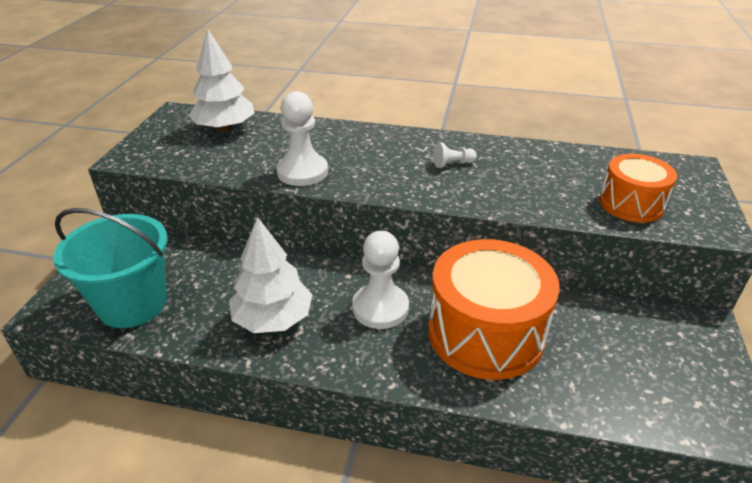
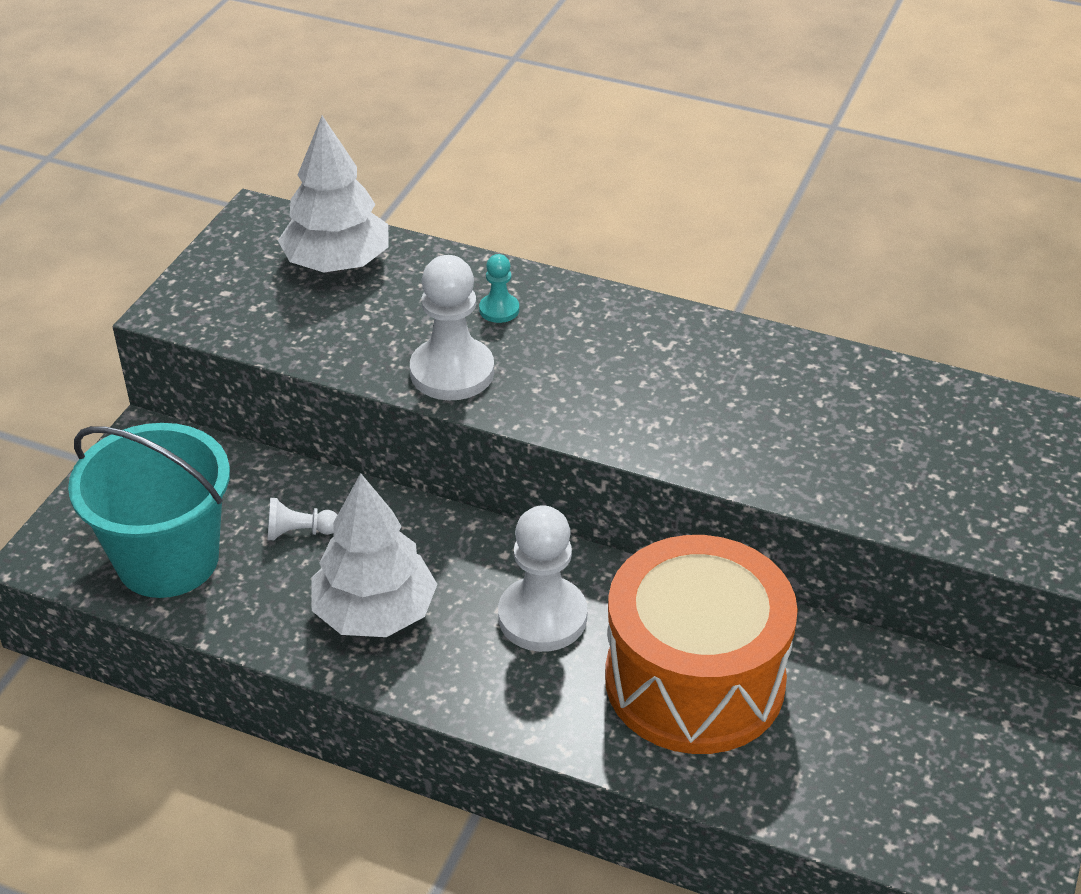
camera: 10 degrees right, 5 degrees up
(323, 141) = (499, 310): none -> turquoise pawn
(452, 164) = (706, 384): white pawn -> white pawn (299, 532)
(631, 204) = (975, 500): orange drum -> none

